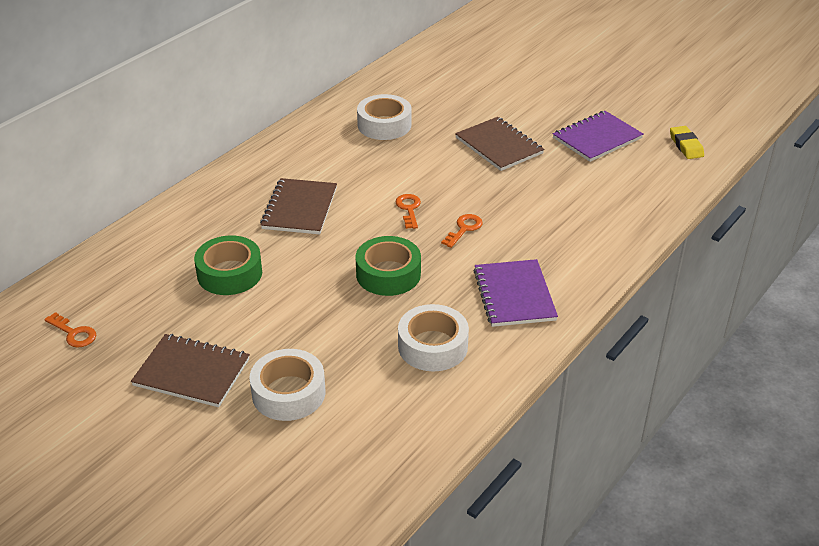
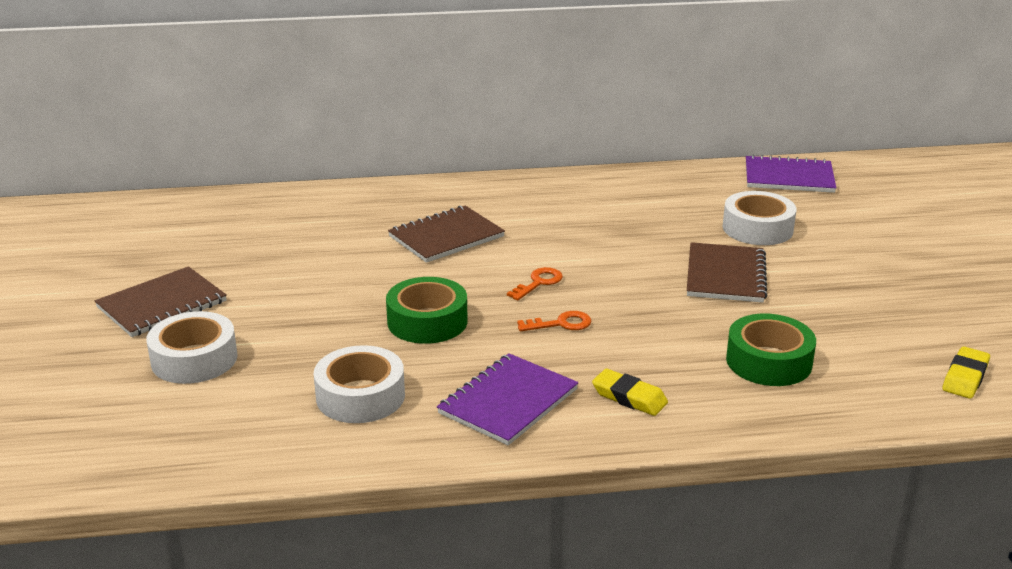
camera: 45 degrees right, 10 degrees down
(74, 333) = (143, 236): orange key -> none
(191, 372) = (162, 304): brown notebook -> brown notebook turned 75 degrees clockwise
(229, 273) = (309, 254): green tape -> green tape (768, 361)
(384, 125) = (638, 209): white tape -> white tape (757, 228)
(567, 252) = (629, 397): none -> yellow eraser
(597, 138) = (856, 319): purple notebook -> purple notebook (789, 177)

